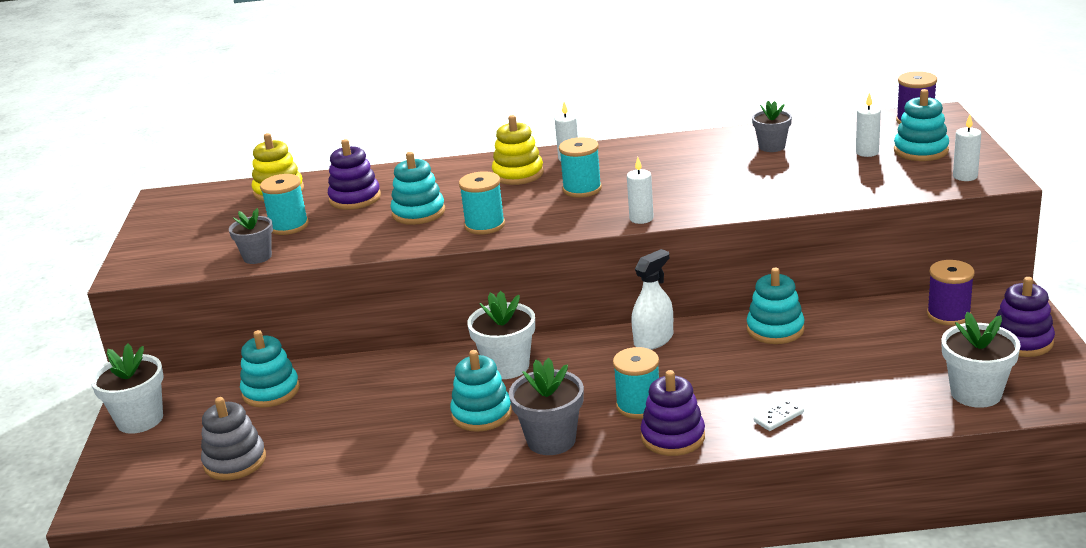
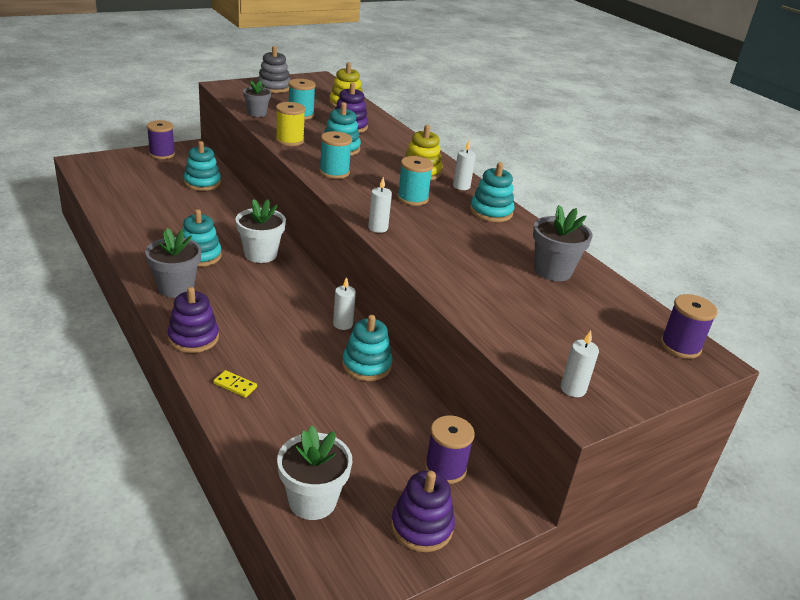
camera: 55 degrees right, 5 degrees up
(140, 420) = (162, 154): white flower pot -> purple spool
(235, 461) = (128, 188): grey stacking toy -> grey stacking toy (274, 87)
(369, 243) = (290, 140): none -> yellow spool
(638, 406) = (229, 316): turquoise spool -> none
(653, 340) = (322, 308): white spray bottle -> none
(771, 146) = (552, 271): grey flower pot -> grey flower pot, size x1.53
(778, 417) = (235, 385): white domino -> yellow domino
(867, 152) = (581, 323): white candle -> white candle (342, 324)
(921, 150) = (612, 355): turquoise stacking toy -> turquoise stacking toy (491, 212)

